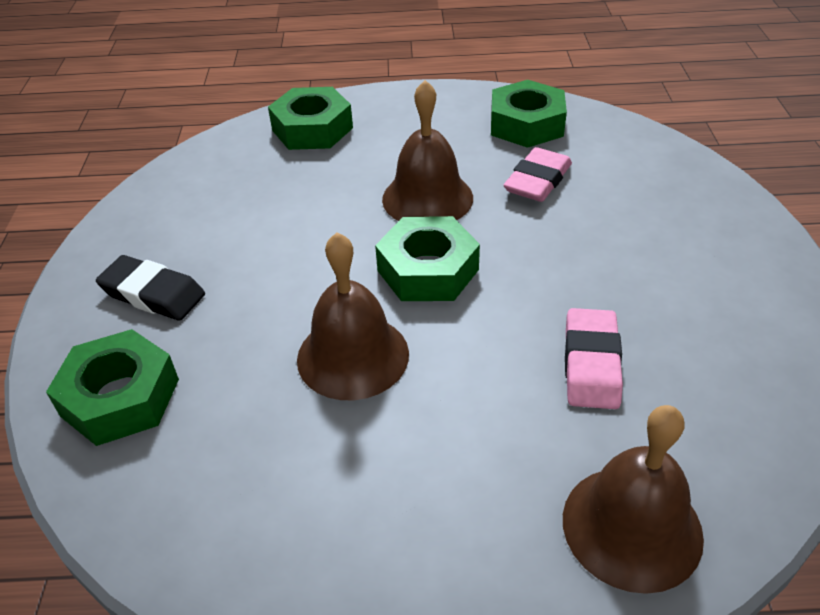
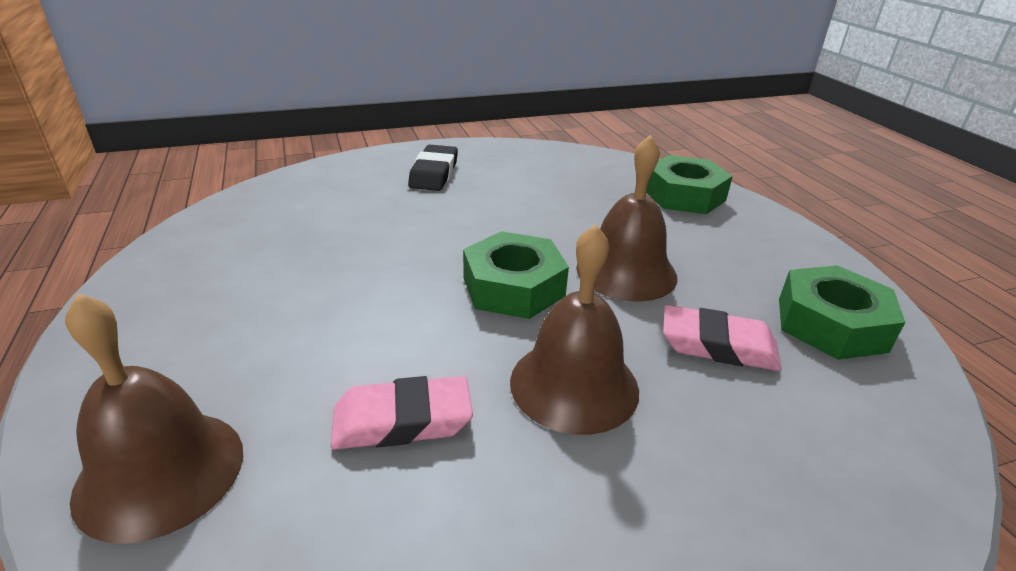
camera: 70 degrees right, 10 degrees down
(120, 397) = (331, 183): green nut -> none
(353, 356) = (386, 264): brown bell -> brown bell (574, 385)

